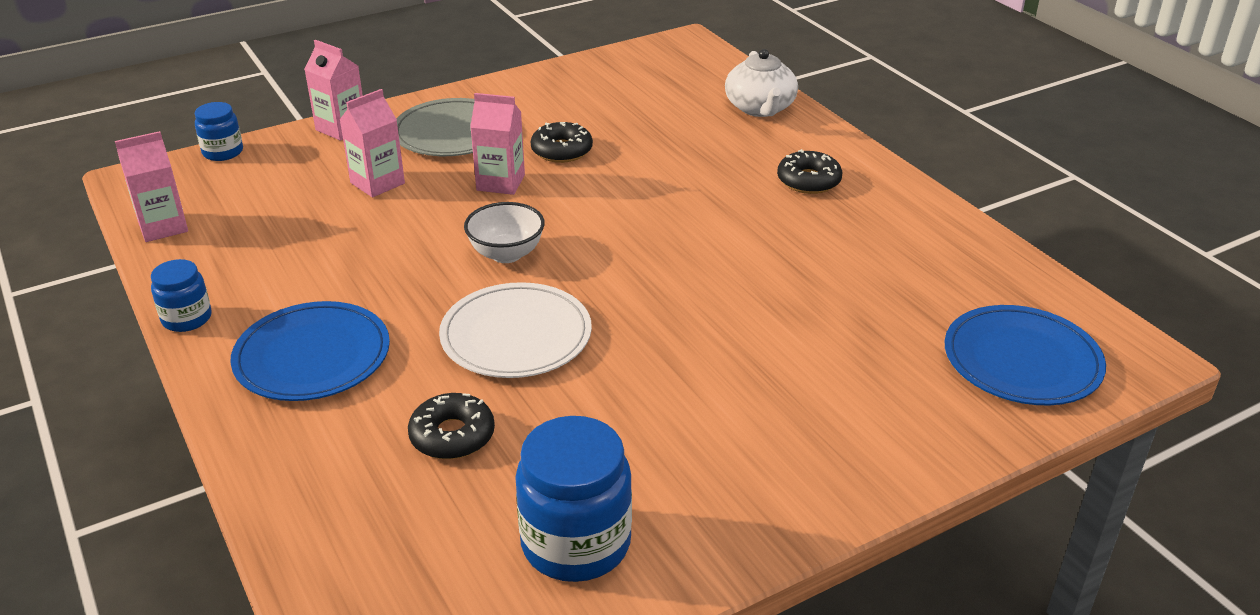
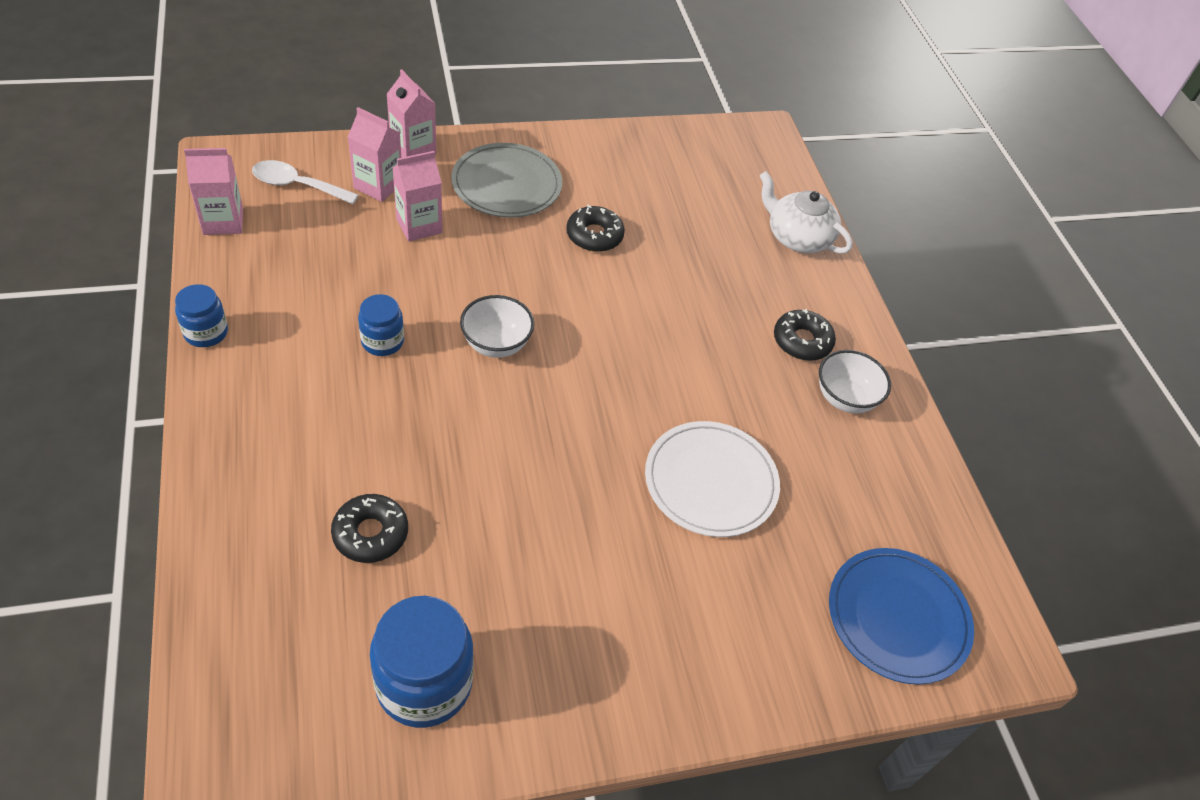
camera: 10 degrees right, 15 degrees up
(223, 152) = (303, 148): blue jar -> blue jar (382, 341)
(230, 181) = (297, 185): none -> white spoon
(312, 356) = (291, 408): blue plate -> none
(500, 183) = (525, 258): pink carton -> pink carton (378, 186)
(516, 335) = (467, 440): white plate -> white plate (710, 481)
(760, 108) = (797, 237): white teapot -> white teapot turned 120 degrees clockwise
(874, 212) = (844, 398): none -> white bowl

